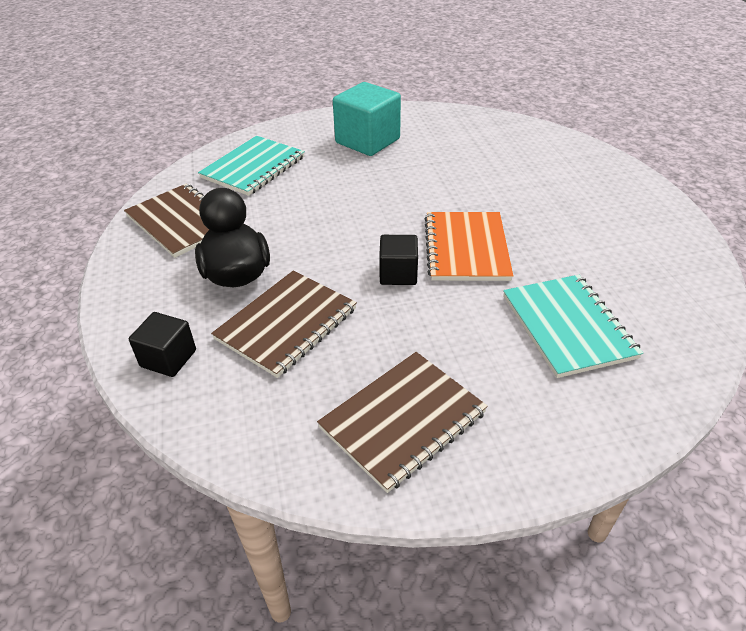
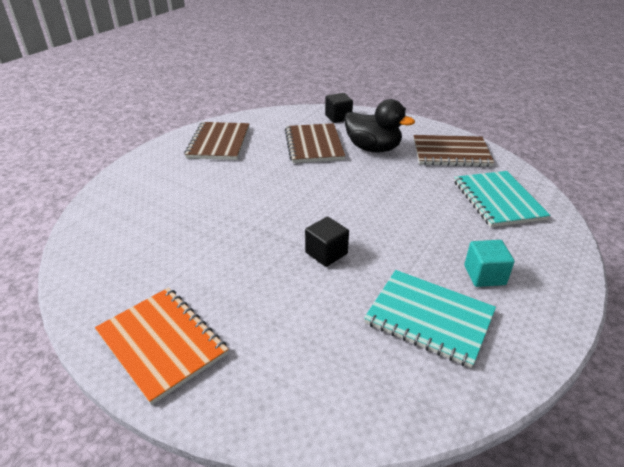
camera: 135 degrees right, 5 degrees down
(367, 141) = (484, 275): turquoise cube -> turquoise cube, size x0.57
(398, 274) = (295, 188): black cube -> black cube (326, 253)
(466, 248) = (274, 223): orange notebook -> orange notebook (161, 343)
(567, 326) = (169, 209): turquoise notebook -> turquoise notebook (429, 318)

